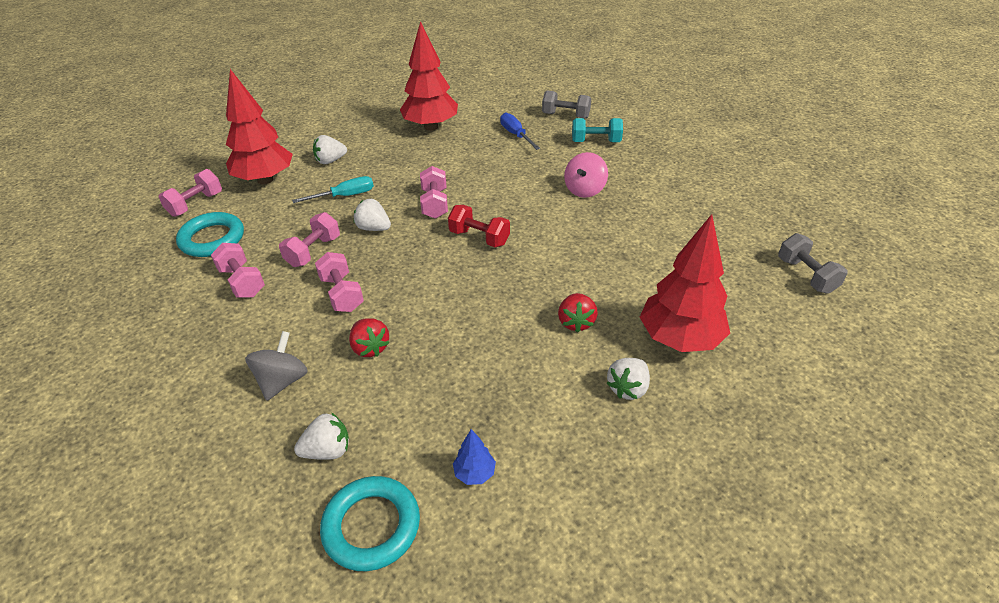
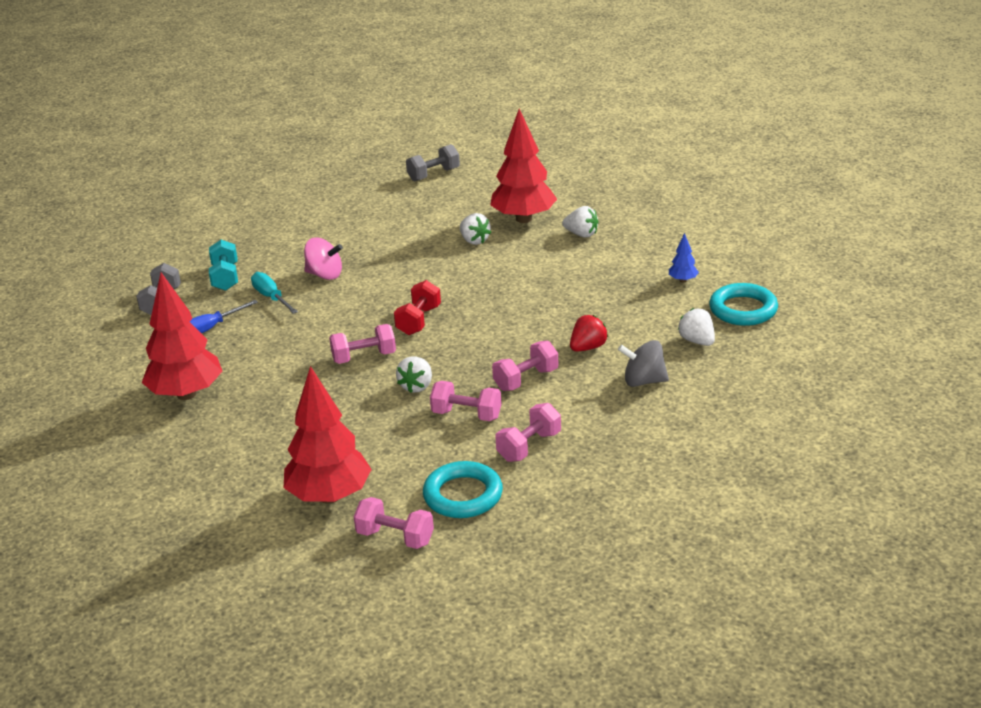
camera: 100 degrees left, 10 degrees down
(330, 161) = (278, 454): white strawberry -> white strawberry (474, 240)
(345, 196) = (358, 421): turquoise screwdriver -> turquoise screwdriver (271, 297)
(576, 322) = (521, 260): red strawberry -> none

